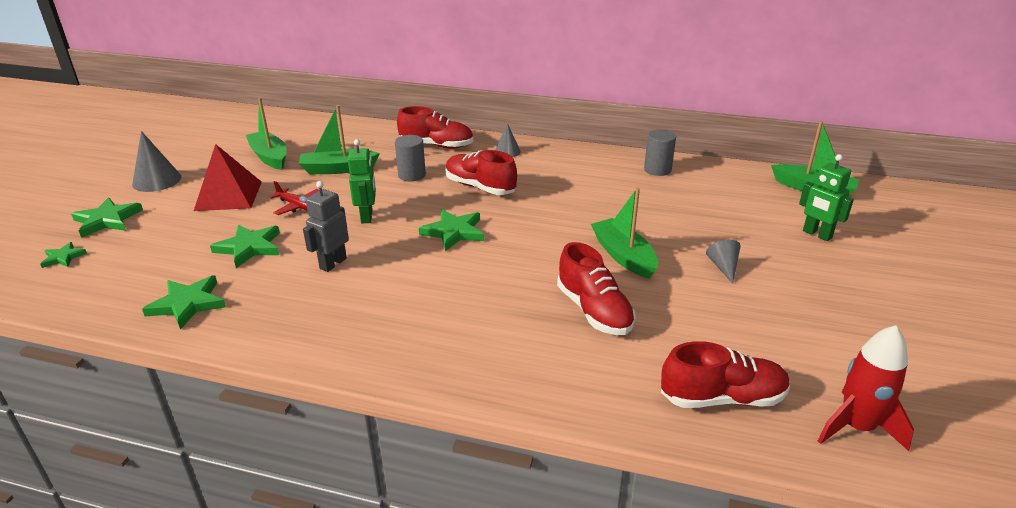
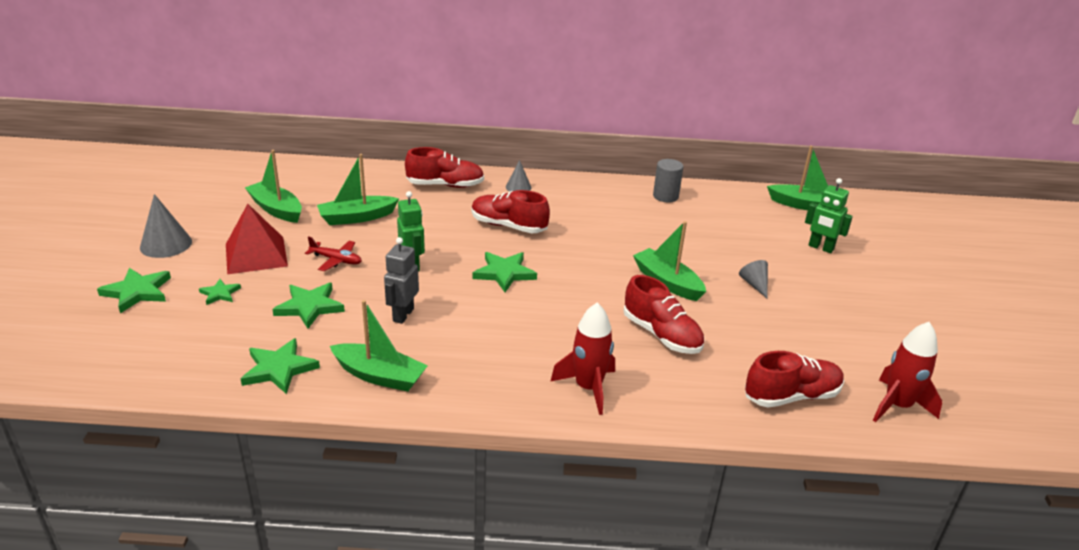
camera: 15 degrees left, 0 degrees up
(63, 257) = (114, 336): green star -> green star (220, 294)
(278, 321) = (379, 376): none -> green boat
(412, 175) = (435, 218): grey cylinder -> none
(487, 360) = (588, 388): none -> red rocket

